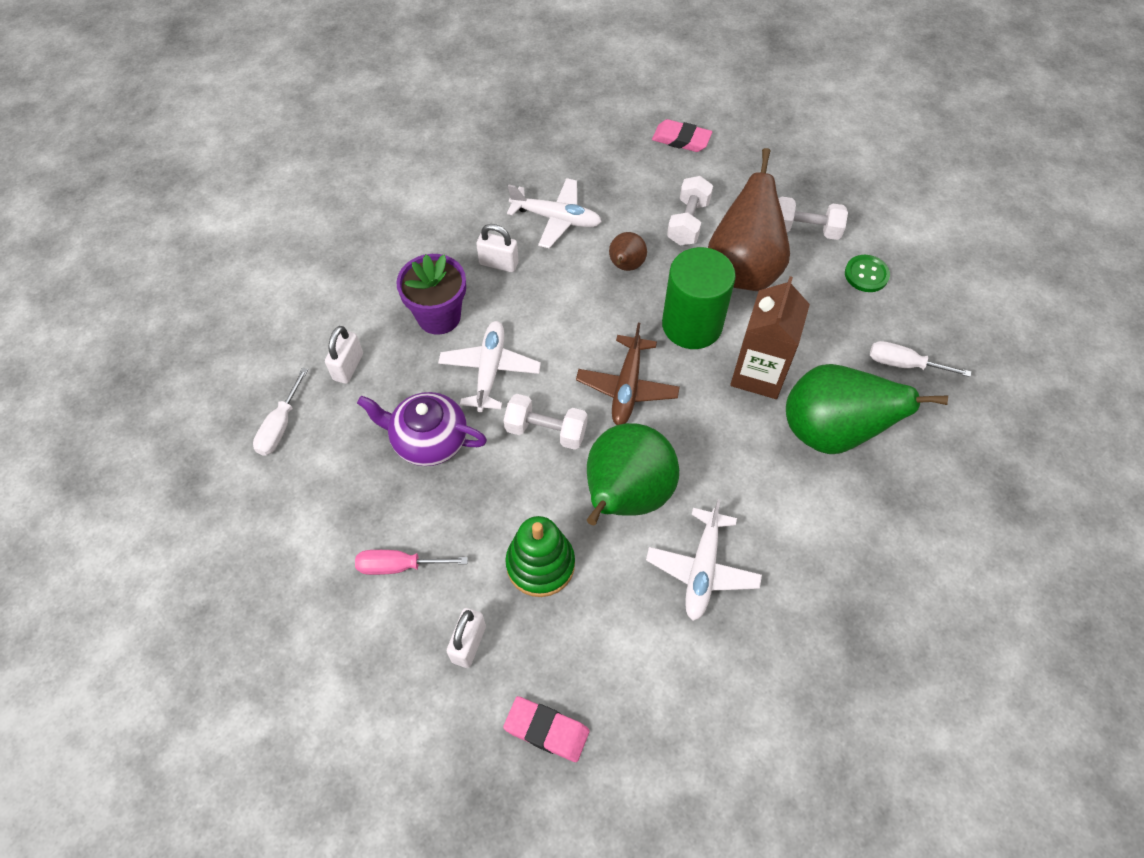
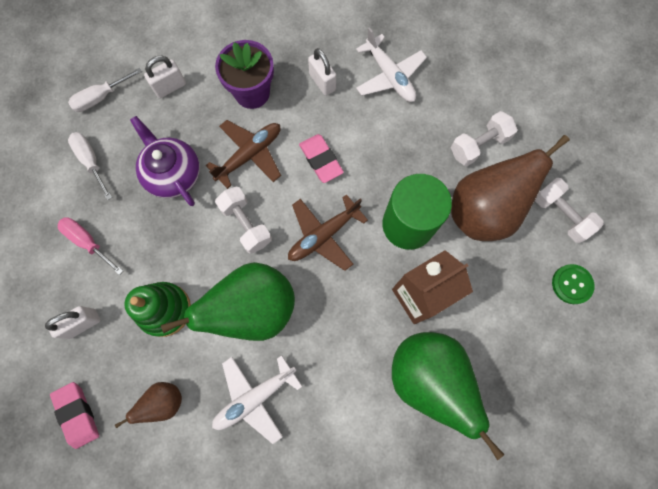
camera: 40 degrees right, 15 degrees up
(490, 370) = (250, 155): white plane -> brown plane
(625, 266) = (403, 146): brown pear -> brown pear (164, 401)
(681, 139) = (535, 76): pink eraser -> pink eraser (321, 160)
(903, 364) = (530, 373): white screwdriver -> white screwdriver (91, 161)

